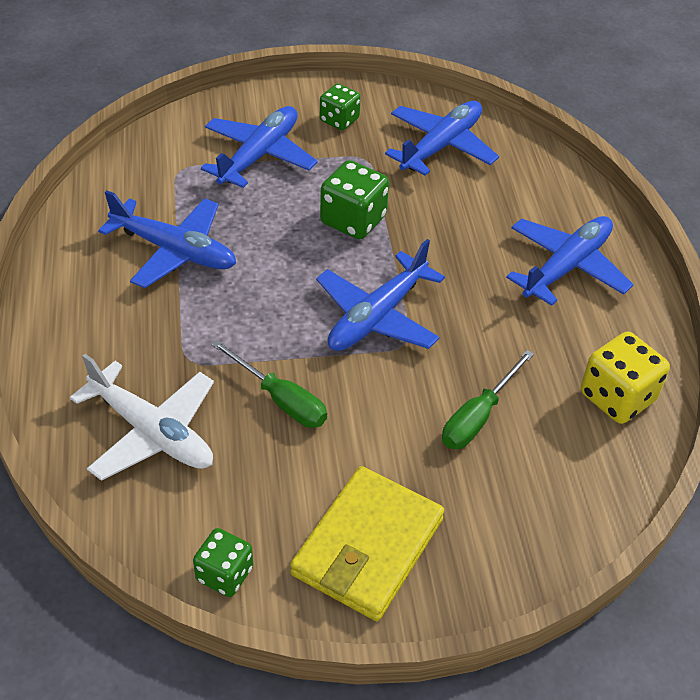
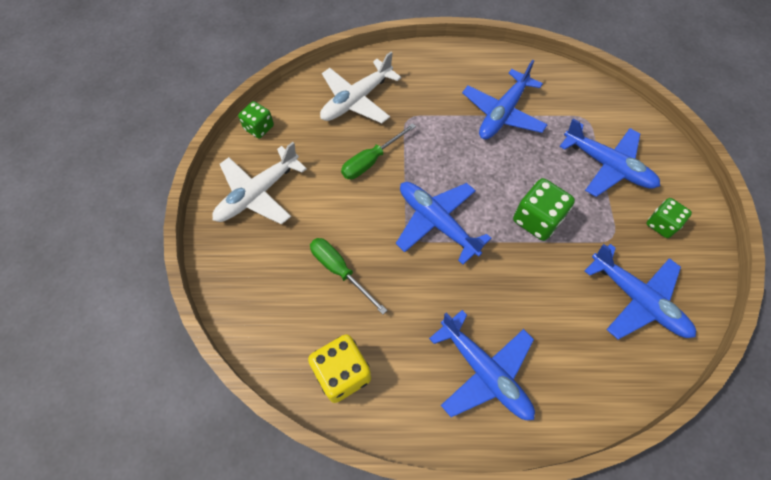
camera: 100 degrees right, 15 degrees up
(368, 547) = (258, 194): yellow wallet -> white plane

